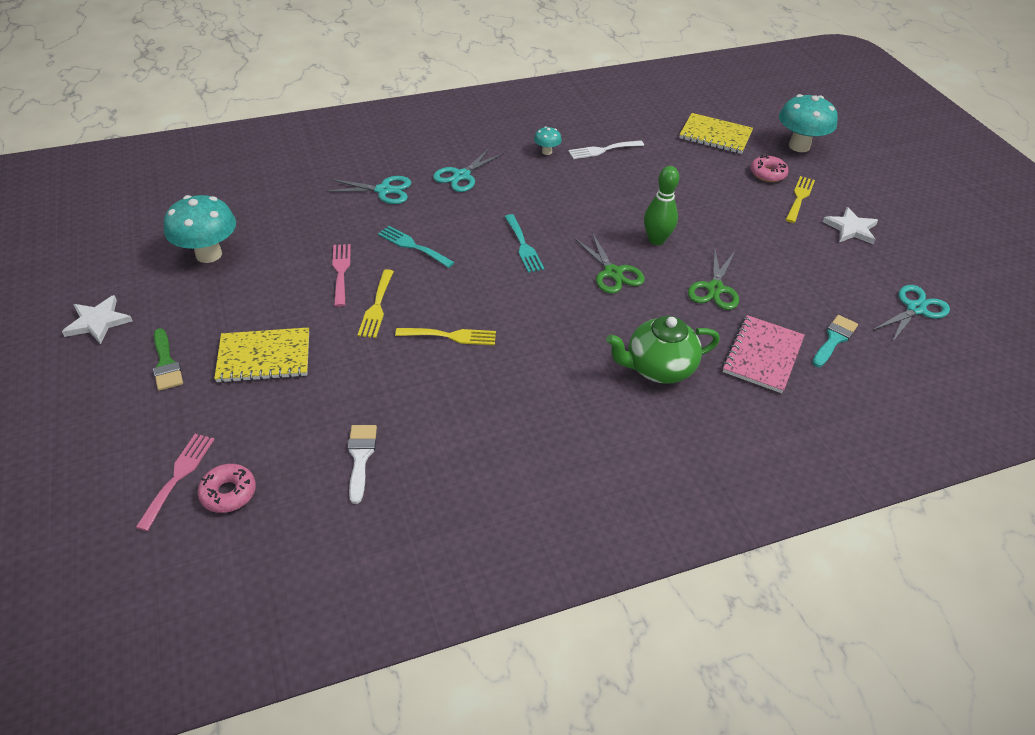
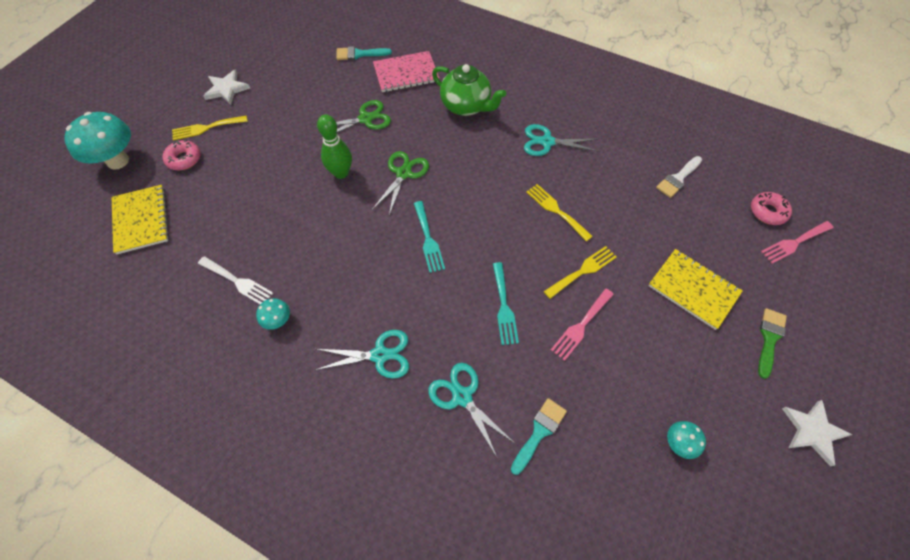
camera: 130 degrees left, 15 degrees up
(209, 254) = (678, 443): turquoise mushroom -> turquoise mushroom, size x0.48
(314, 205) = (539, 432): none -> turquoise brush
(523, 246) = (428, 239): turquoise fork -> turquoise fork turned 135 degrees clockwise
(915, 309) = (294, 35): turquoise scissors -> turquoise scissors (547, 142)

